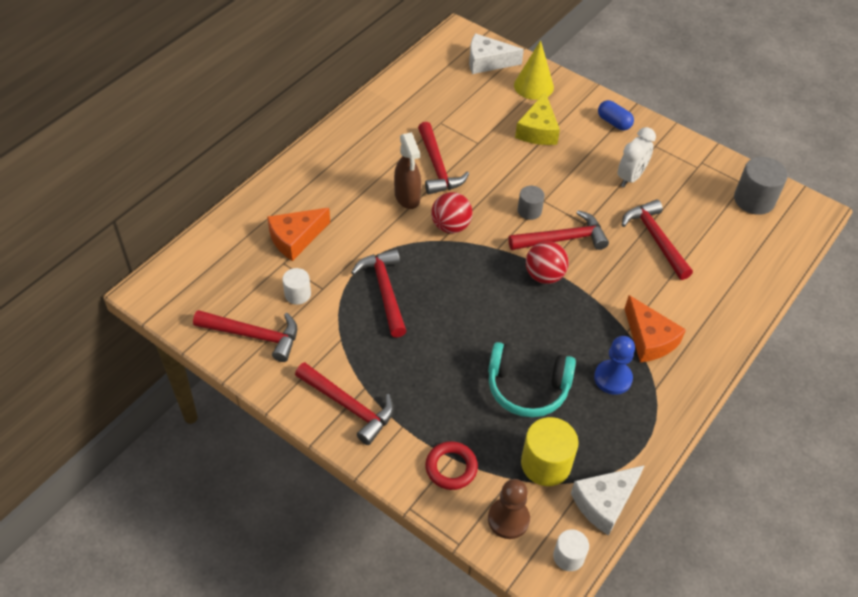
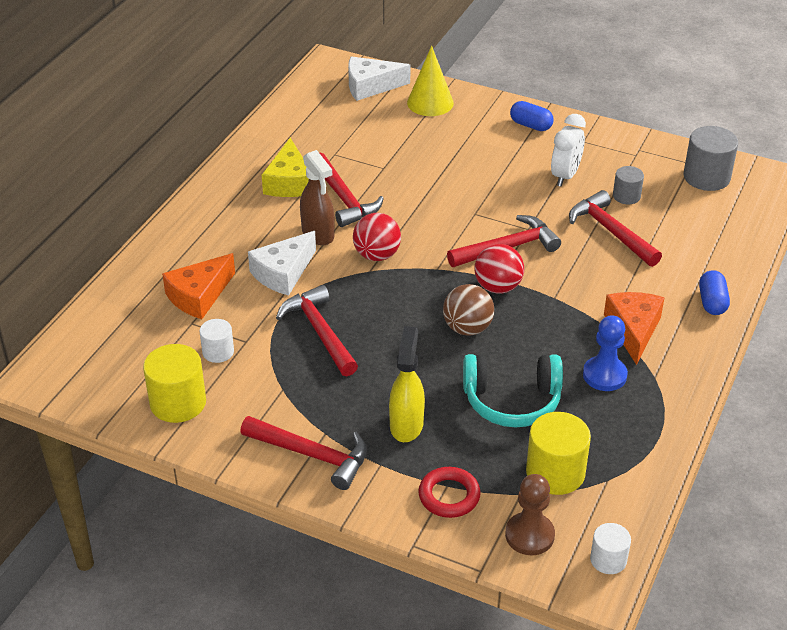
camera: 10 degrees left, 10 degrees down
(253, 335) = (178, 402): red hammer -> yellow cylinder
(433, 393) = (406, 425): none -> yellow spray bottle
(508, 310) = (467, 328): none -> brown ball
(529, 211) = (462, 226): grey cylinder -> grey cylinder (626, 196)
(538, 130) = (448, 145): yellow cheese -> yellow cheese (289, 182)
(604, 502) = (632, 499): white cheese -> white cheese (283, 273)
(649, 339) = (633, 330): orange cheese -> orange cheese turned 135 degrees counterclockwise
(725, 324) = (712, 302): none -> blue capsule

